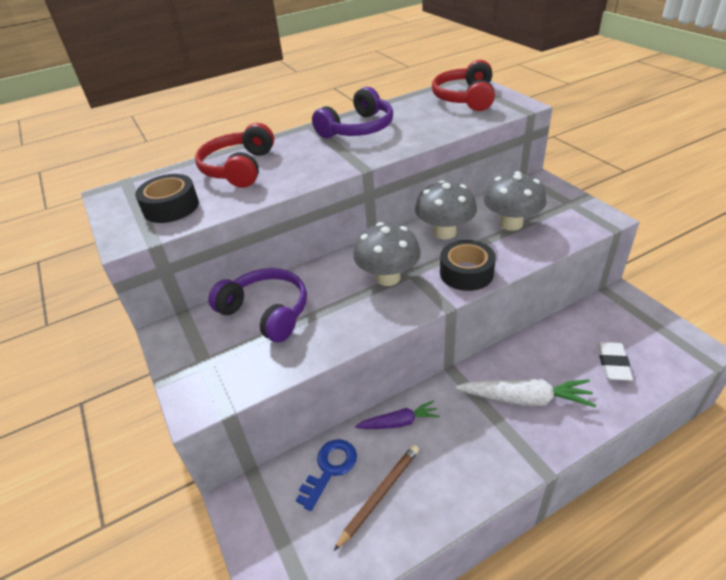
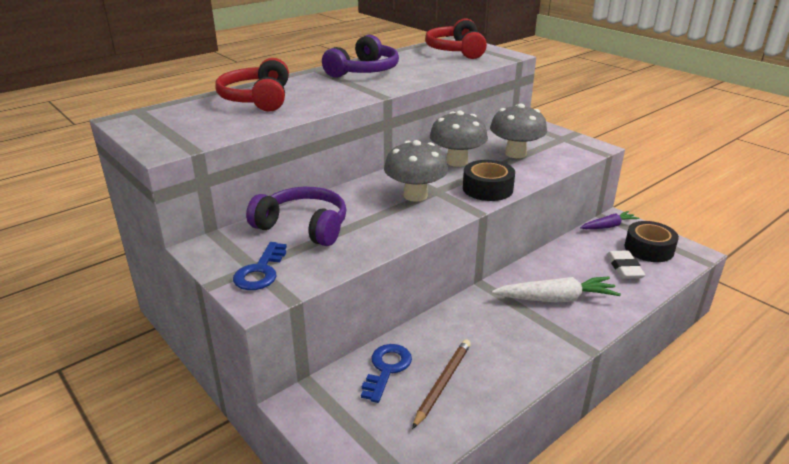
camera: 15 degrees left, 10 degrees down
(171, 207) = (200, 126): black tape -> black tape (649, 249)
(209, 369) = (260, 271): none -> blue key
(399, 422) = (444, 327): purple carrot -> purple carrot (608, 226)

